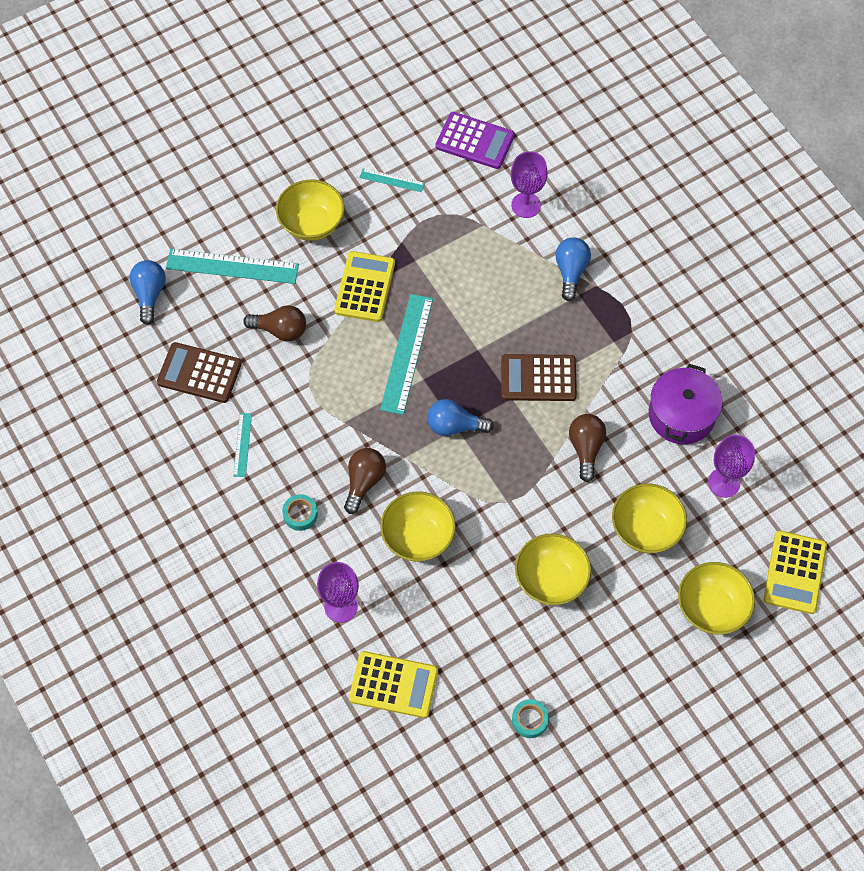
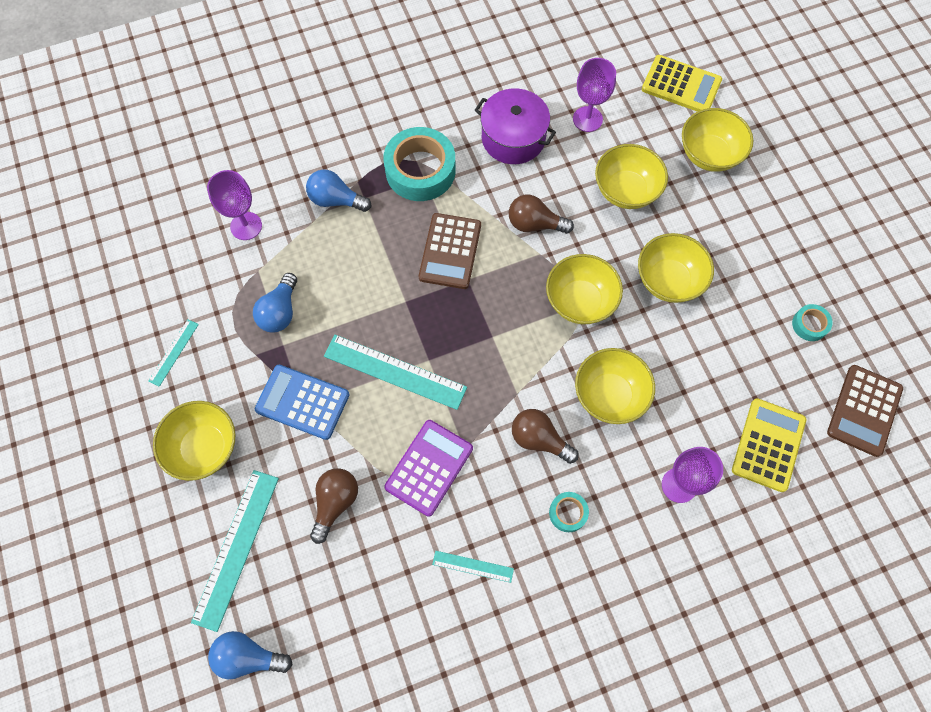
camera: 80 degrees left, 5 degrees up
(199, 373) = (370, 606): brown calculator -> brown calculator (864, 410)
(365, 287) = (302, 402): yellow calculator -> blue calculator
(454, 426) = (489, 338): blue light bulb -> blue light bulb (280, 311)
(475, 141) = (151, 260): purple calculator -> purple calculator (429, 467)
(510, 500) = (580, 301): none -> yellow bowl
(621, 337) = (420, 170): none -> turquoise tape

